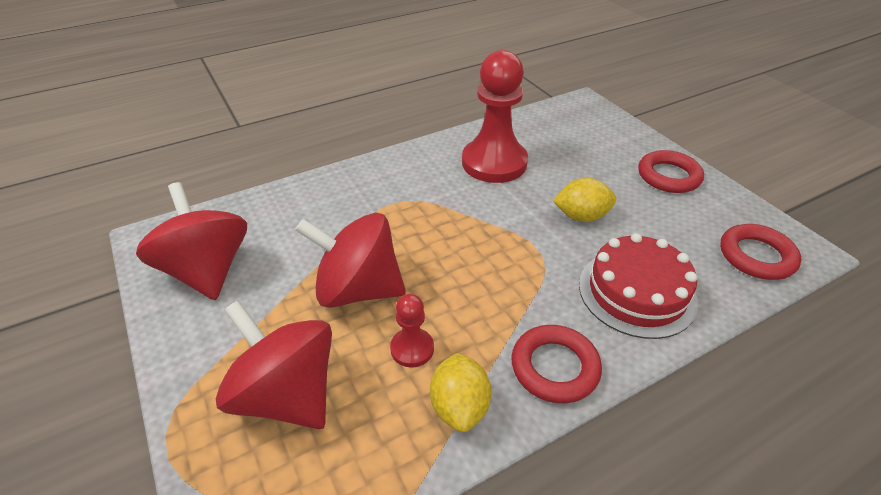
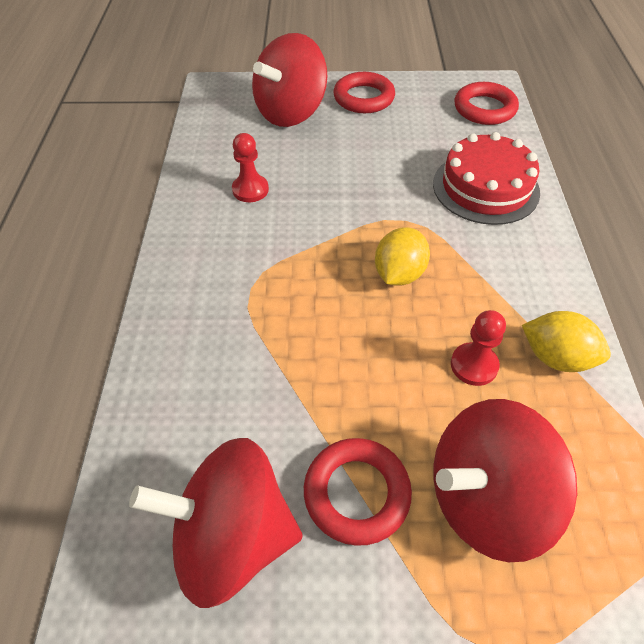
camera: 60 degrees left, 10 degrees up
(358, 289) = (368, 380): red spinning top -> red spinning top (291, 112)
(494, 163) = (250, 190): red pawn -> red pawn, size x0.47
(554, 367) = (540, 275): red ring -> red ring (357, 493)
(581, 216) = (375, 172): yellow lemon -> yellow lemon (399, 274)

